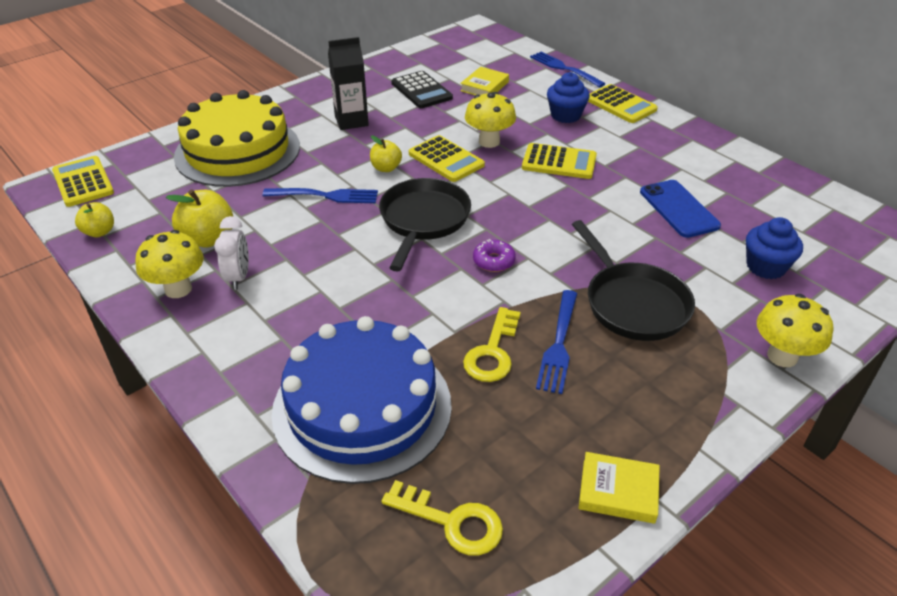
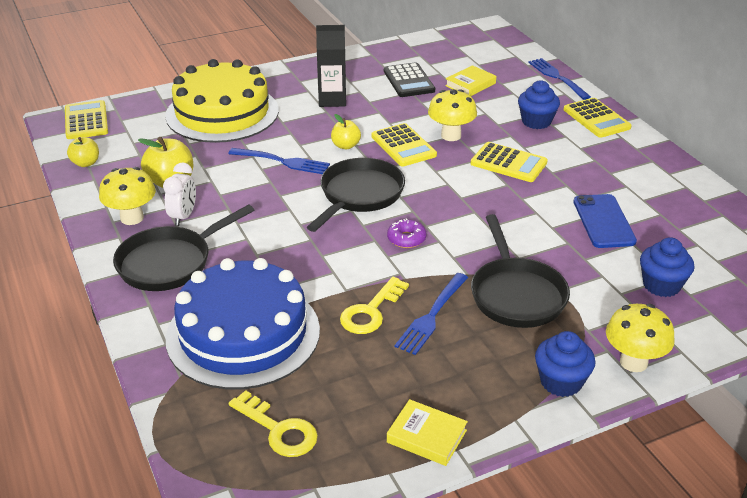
camera: 15 degrees right, 5 degrees down
(243, 336) = (169, 263): none -> black pan
(724, 394) = (561, 382): none -> blue cupcake

